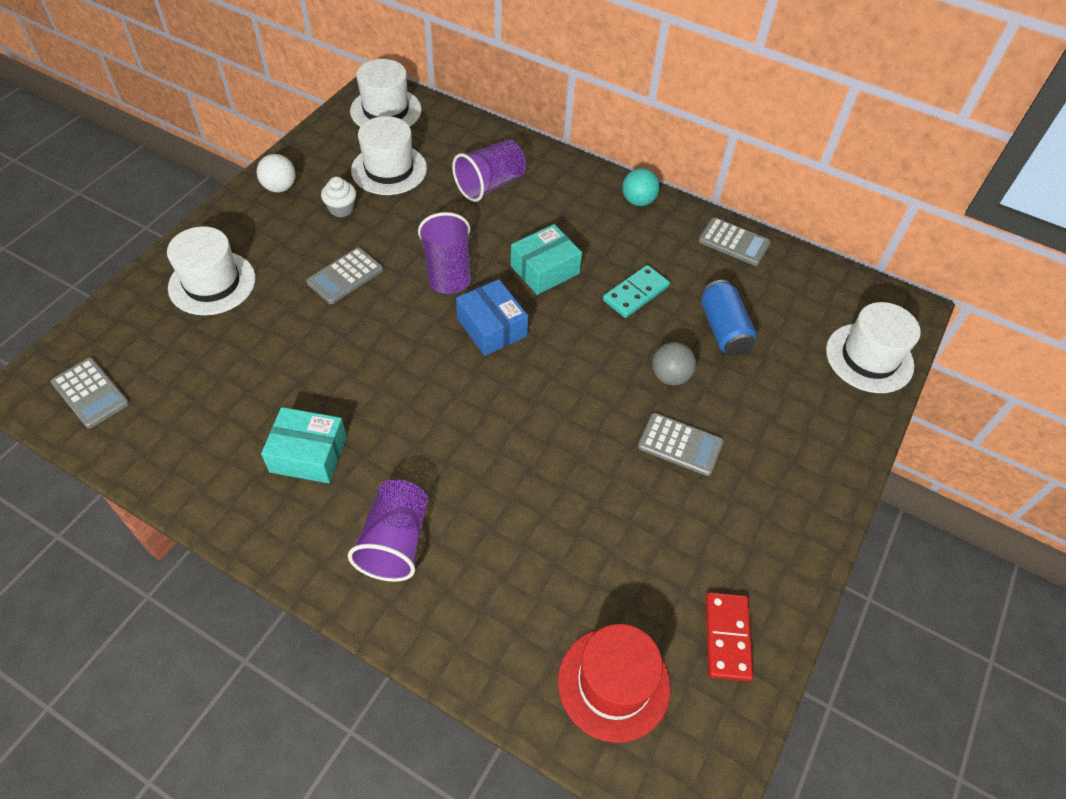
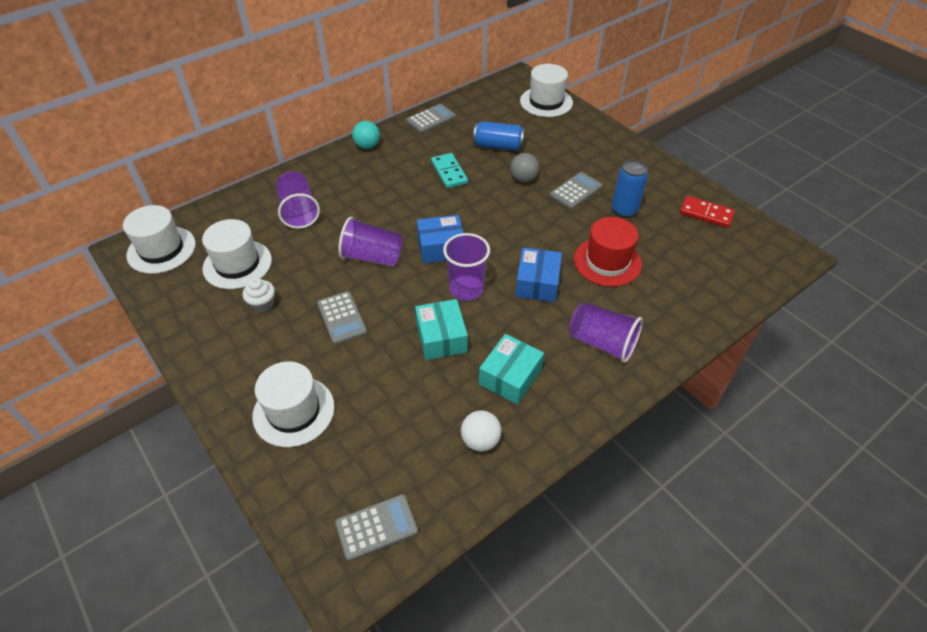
camera: 65 degrees left, 5 degrees down
(280, 187) = (205, 341): white ball -> white ball (480, 440)
(432, 372) = (466, 289): none -> purple cup
(473, 443) = (537, 283): none -> blue box
(545, 269) = (403, 207): turquoise box -> turquoise box (441, 337)
(613, 683) = (724, 266): red hat -> red hat (607, 262)
(672, 516) = (624, 210): none -> blue can

